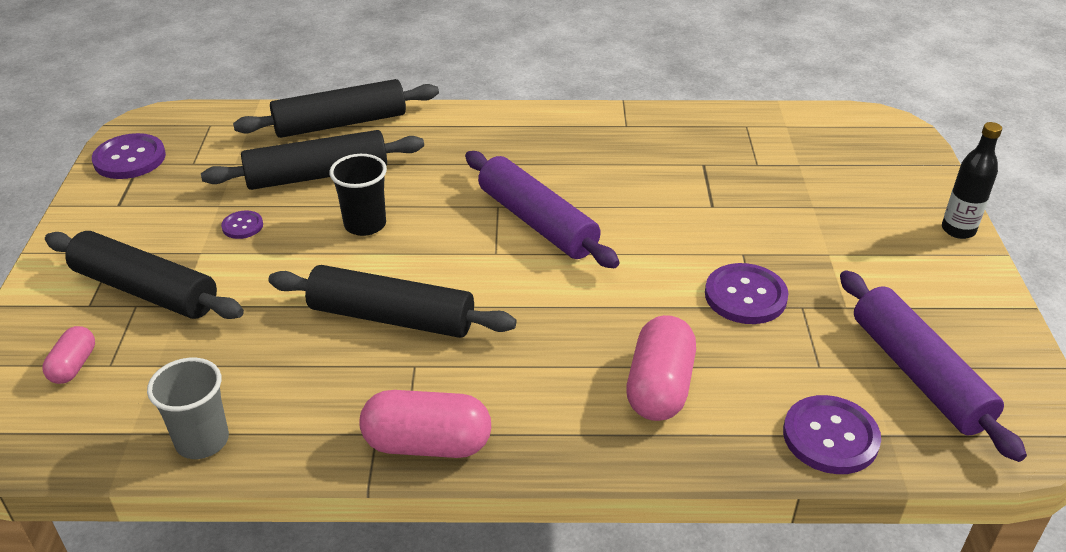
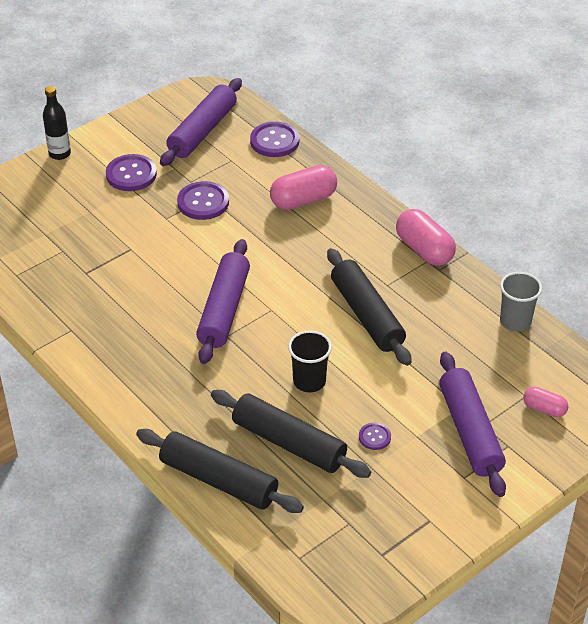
camera: 130 degrees left, 5 degrees up
(73, 366) = (544, 409): pink capsule -> pink capsule turned 60 degrees clockwise
(129, 159) = (384, 565): purple button -> purple button (131, 174)
(145, 290) = (470, 431): black rolling pin -> purple rolling pin

